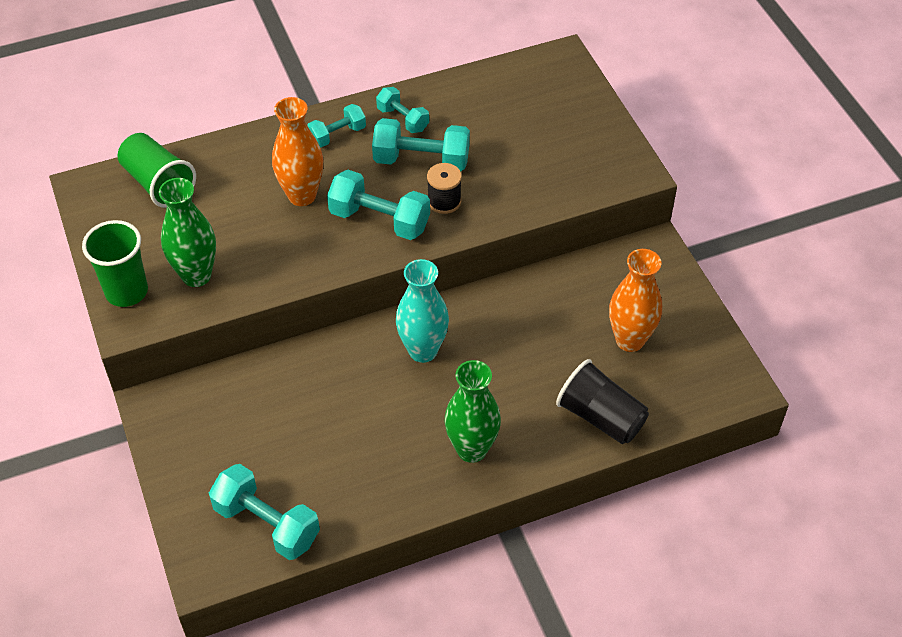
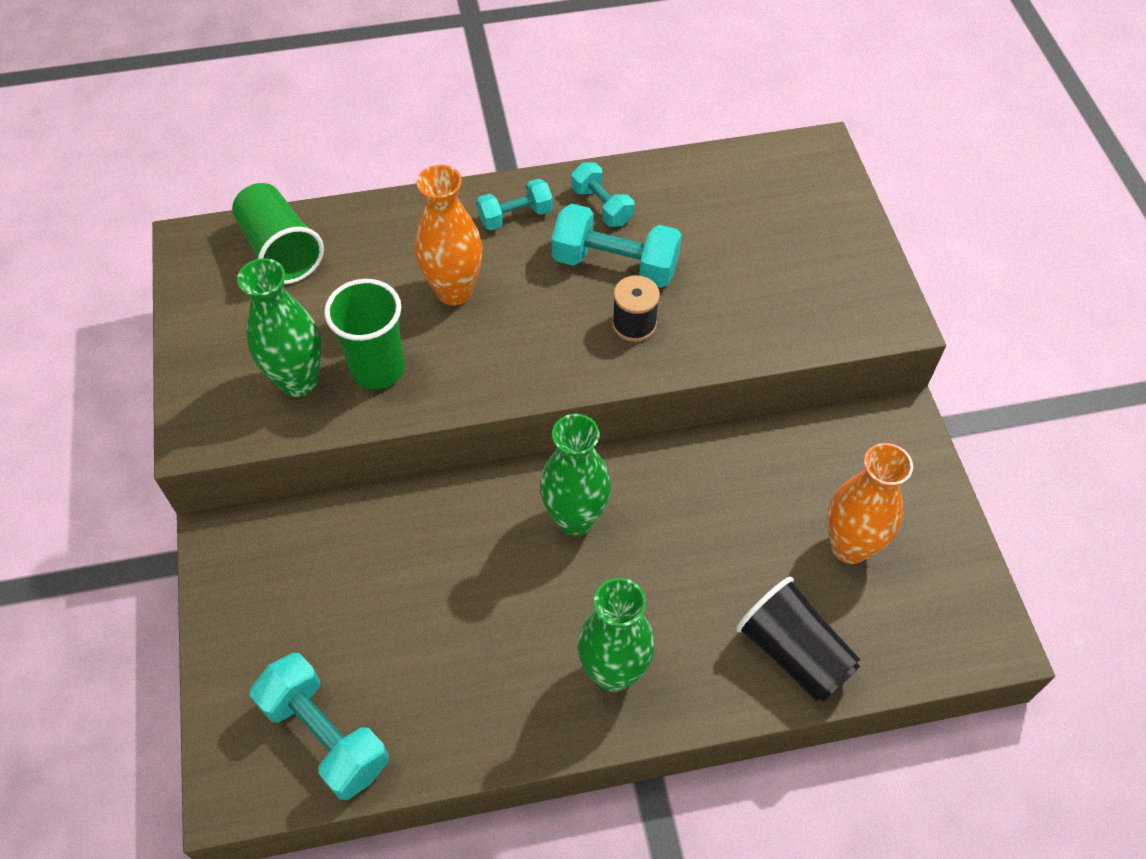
camera: 10 degrees right, 5 degrees up
(126, 291) = (207, 390): green cup -> green cup (378, 369)
(379, 220) = (546, 338): turquoise dumbbell -> none
(423, 351) = (575, 519): turquoise vase -> green vase

